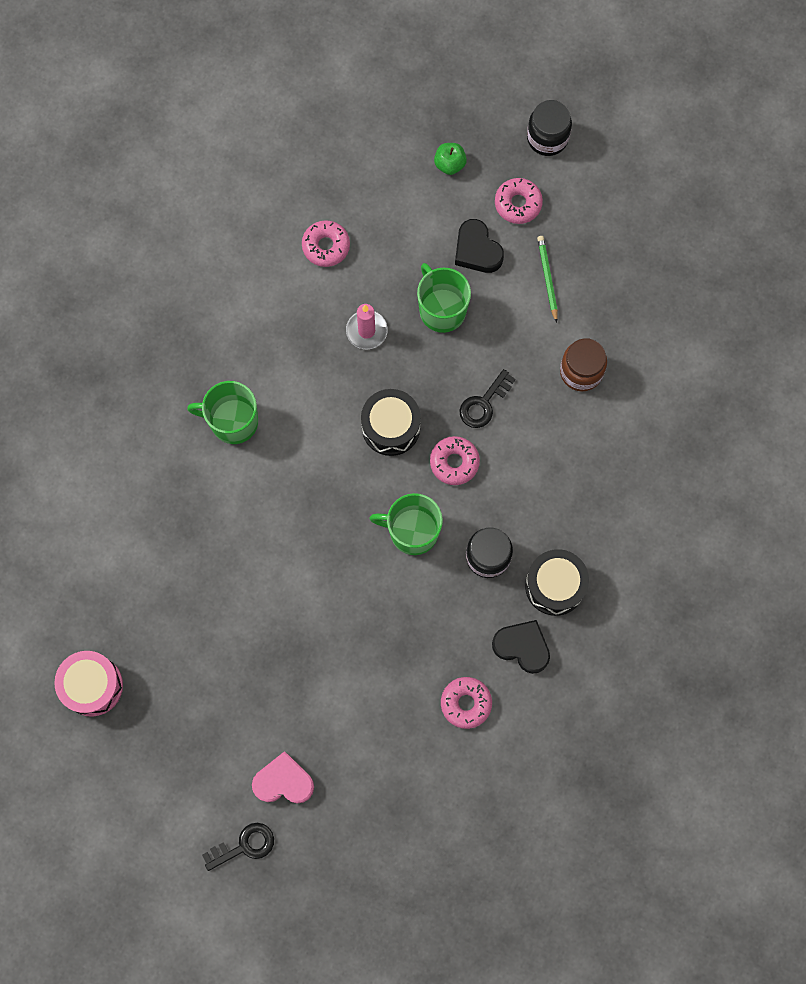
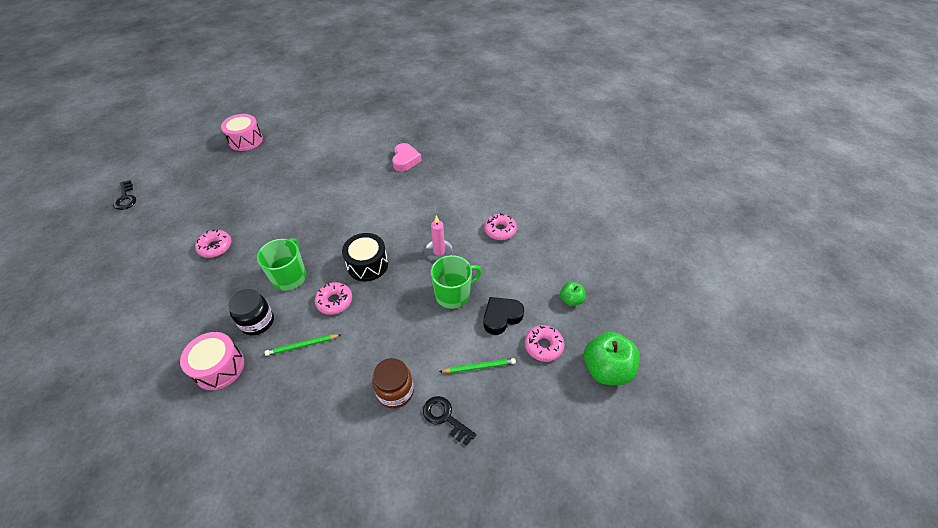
camera: 90 degrees right, 25 degrees down
(232, 421) = (384, 189): green mug -> none
(283, 781) = (153, 214): pink heart -> pink heart (405, 160)
(466, 703) = (155, 307): pink donut -> pink donut (215, 247)
(484, 403) = (377, 320): black key -> black key (445, 417)
(522, 490) = (302, 345): none -> green pencil
(522, 647) = (180, 343): black heart -> none
(547, 138) = (606, 369): black jar -> green apple
(555, 586) = (219, 367): black drum -> pink drum

